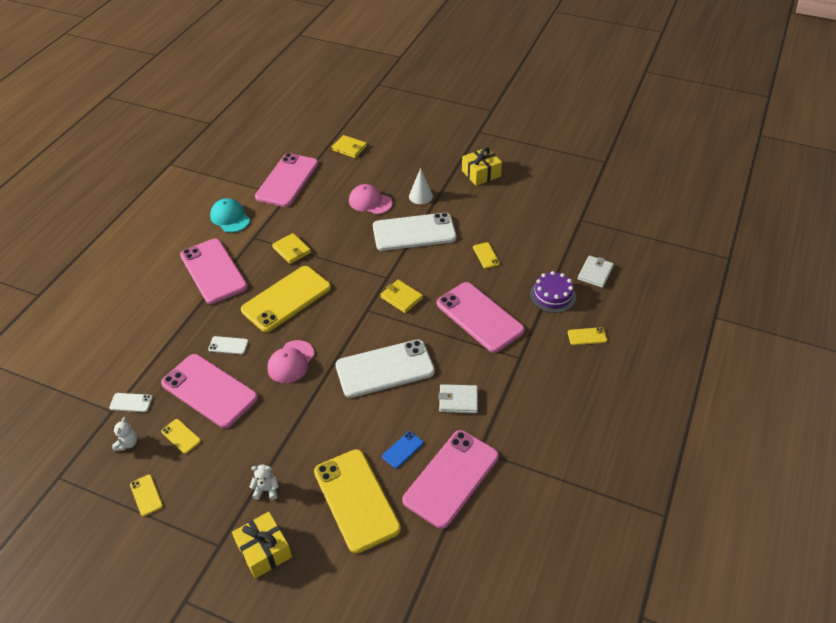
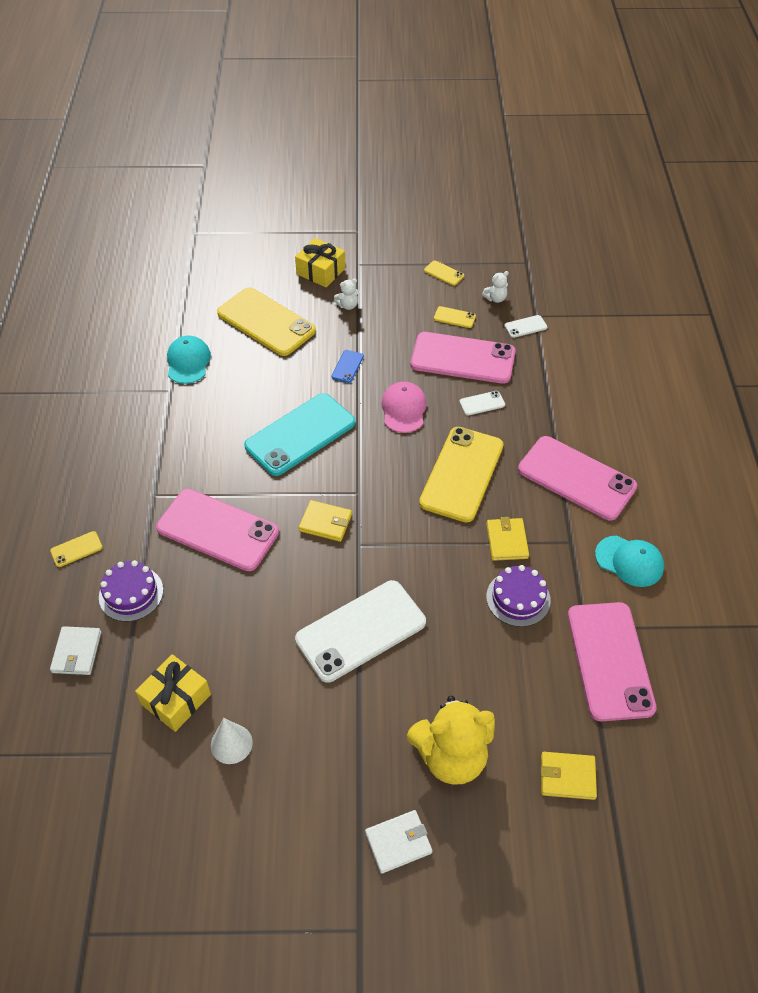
camera: 155 degrees right, 5 degrees up
(127, 443) = (495, 298): white teddy bear -> white teddy bear turned 105 degrees counterclockwise
(292, 250) = (507, 541): yellow wallet -> yellow wallet turned 60 degrees clockwise
(311, 220) = (518, 598): none -> purple cake
(370, 202) = (457, 665): pink cap -> none
(385, 369) = (300, 434): white phone -> turquoise phone
(399, 169) = (451, 756): none -> yellow teddy bear
(402, 450) = (244, 369): blue phone -> blue phone (347, 366)
(420, 196) = (386, 707): white cone -> white cone (231, 744)
(451, 478) = (188, 362): pink phone -> turquoise cap
(458, 400) = (207, 429): white wallet -> white wallet (398, 842)
(481, 173) = (310, 802): yellow gift -> yellow gift (176, 699)
(486, 255) = (241, 627): yellow phone -> none

